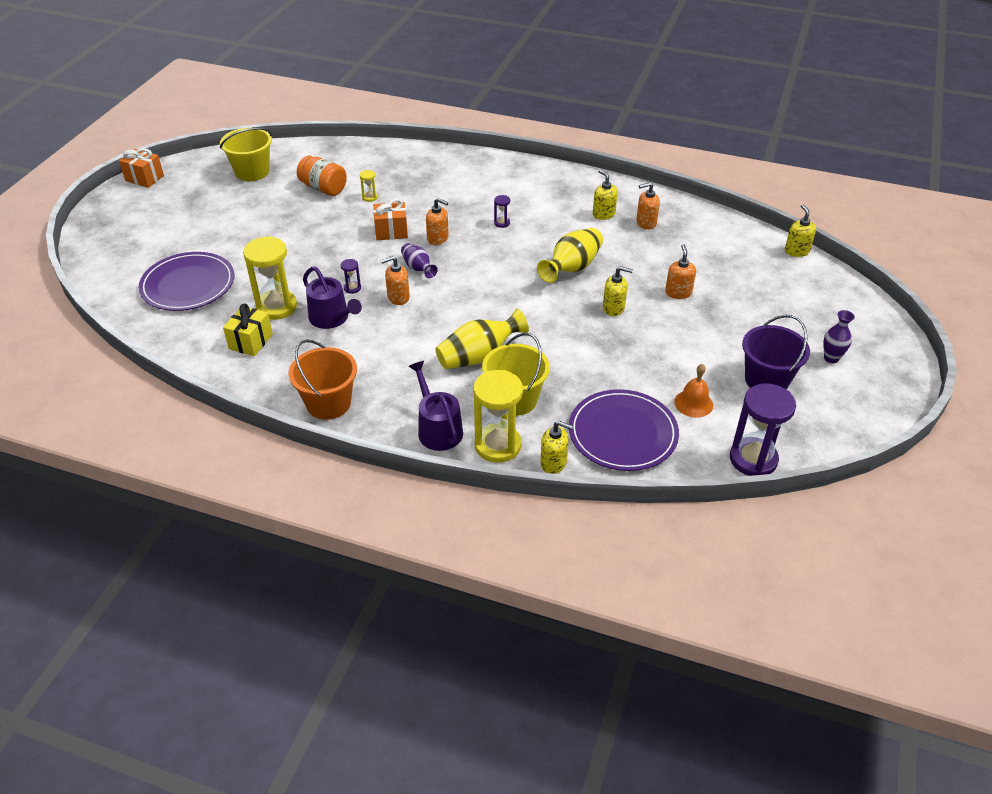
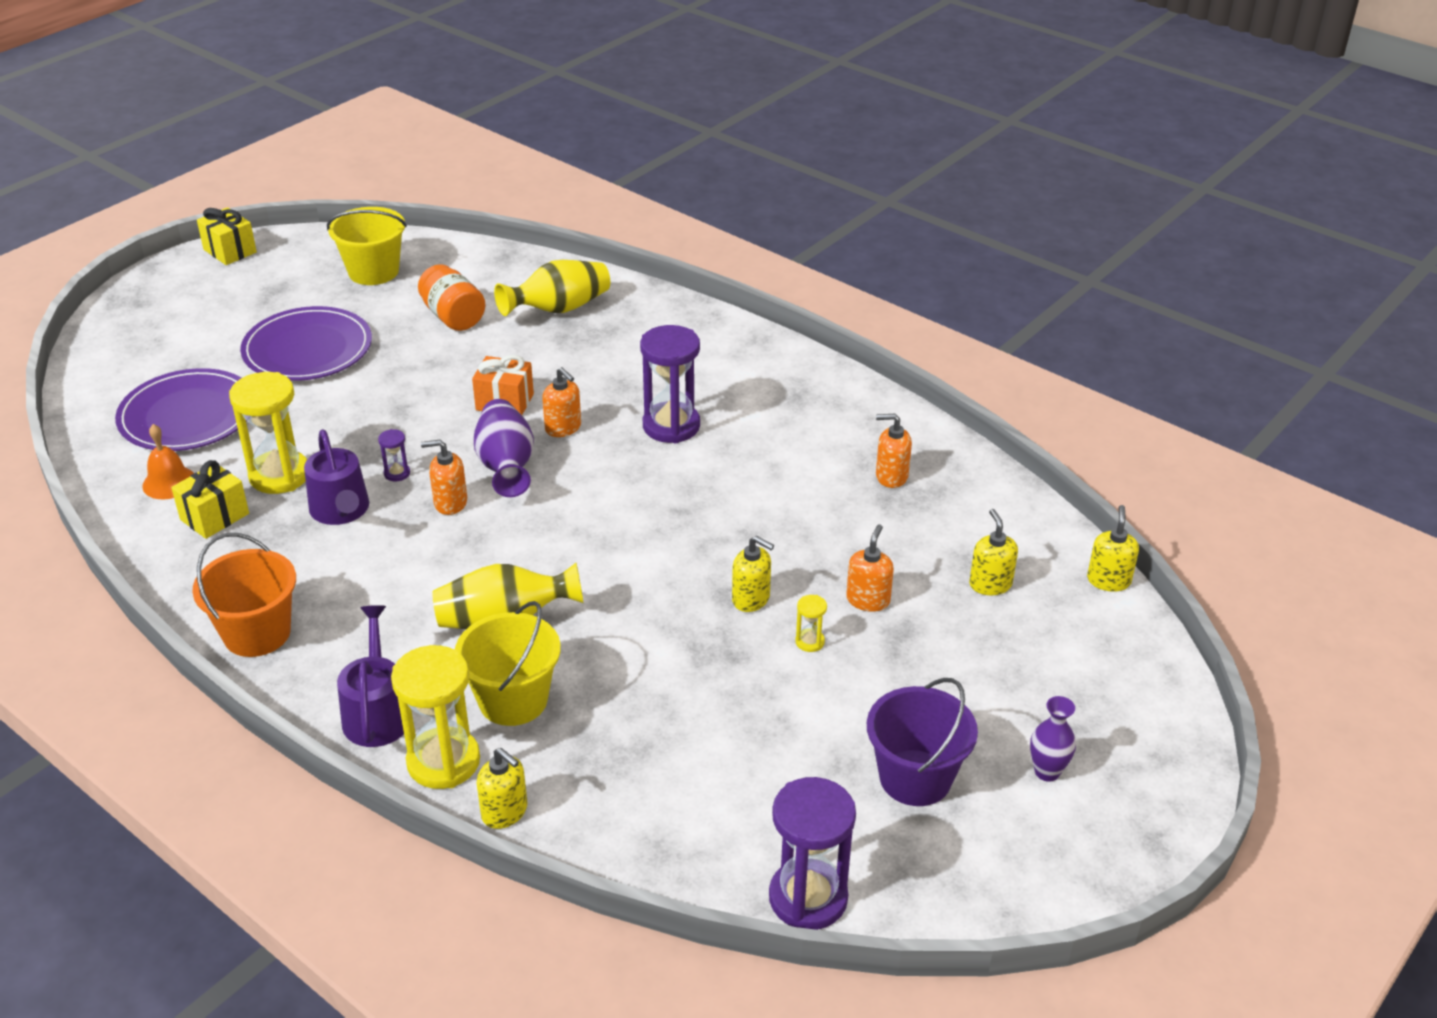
camera: 20 degrees right, 5 degrees down
(144, 178) = (230, 251): orange gift -> yellow gift
(369, 197) = (508, 344): yellow hourglass -> yellow hourglass (810, 642)
(418, 268) = (506, 466): purple vase -> purple vase, size x1.64
(502, 223) = (671, 426): purple hourglass -> purple hourglass, size x2.30
(572, 268) = (729, 520): yellow vase -> yellow vase (559, 309)
(603, 214) = (834, 447): yellow soap dispenser -> yellow soap dispenser (990, 584)
(622, 433) = (635, 797): purple plate -> purple plate (307, 349)
(693, 403) = (774, 782): orange bell -> orange bell (169, 482)

